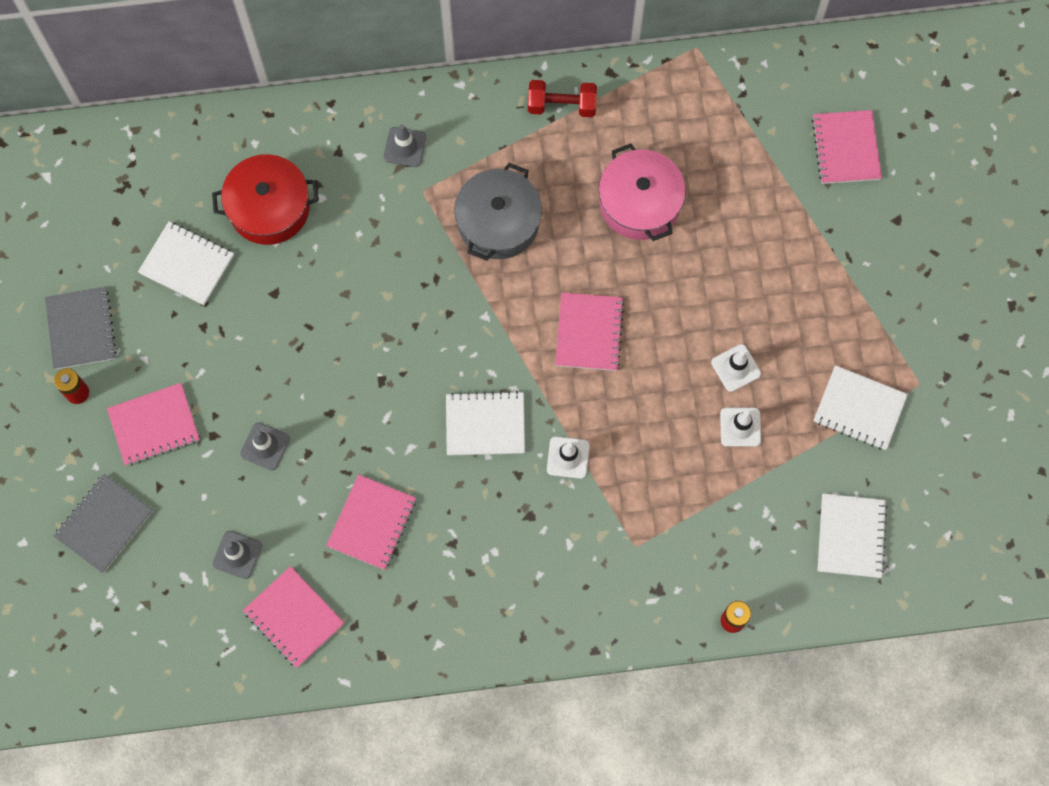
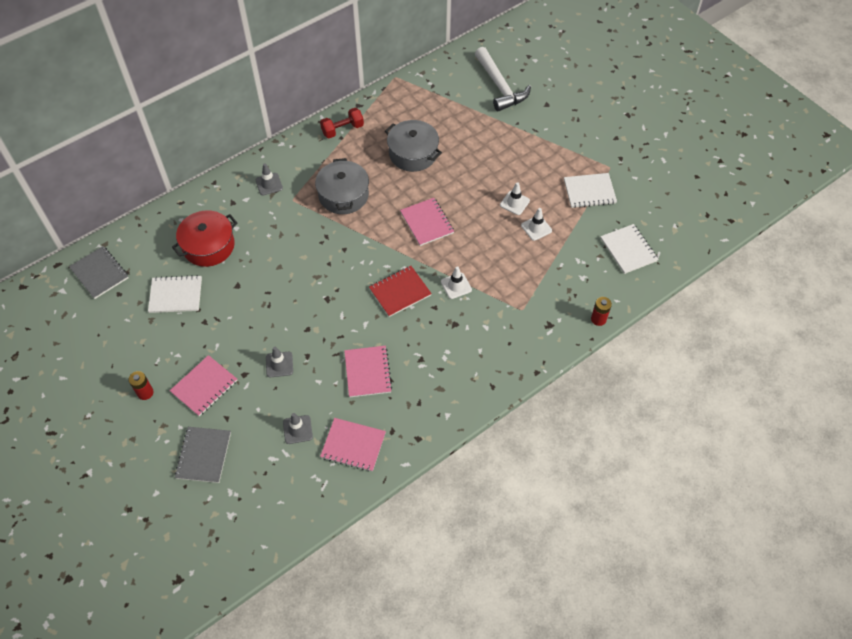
camera: 30 degrees left, 15 degrees down
(81, 329) = (128, 358): grey notebook -> grey notebook (99, 273)
(485, 424) = (400, 292): white notebook -> red notebook
(640, 203) = (413, 153): pink pot -> grey pot
(846, 148) = (499, 86): pink notebook -> white hammer

